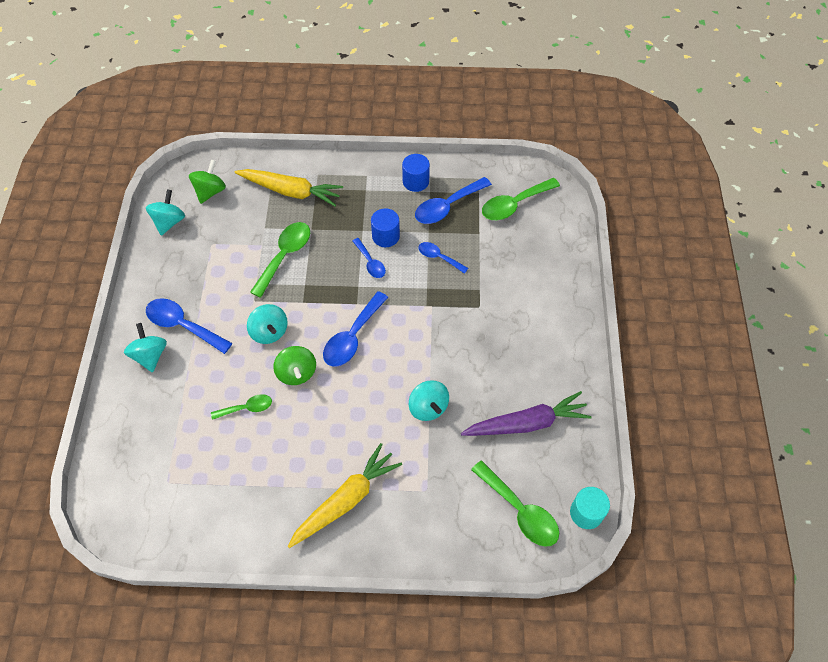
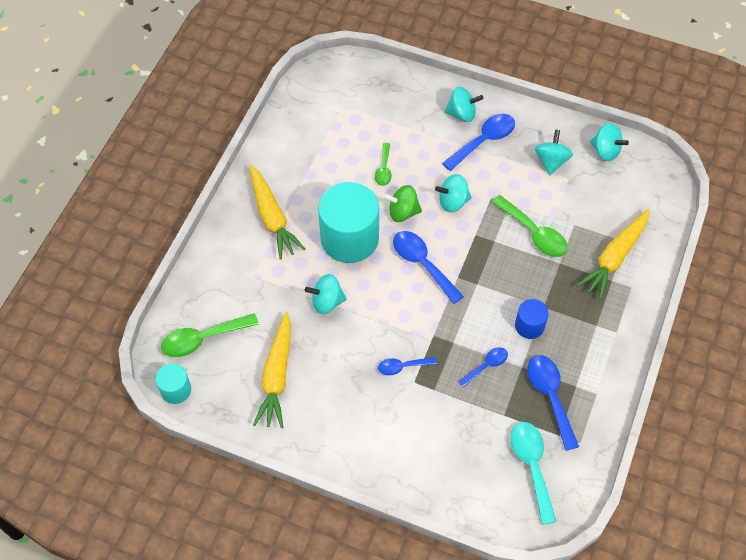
camera: 110 degrees right, 0 degrees up
(194, 262) = (551, 161): none -> turquoise spinning top
(210, 191) = (634, 190): green spinning top -> none
(346, 412) = (349, 238): none -> turquoise cylinder
(370, 263) = (501, 302): blue spoon -> blue spoon (402, 367)
(415, 181) = (594, 377): blue cylinder -> none
(514, 204) = (531, 465): green spoon -> turquoise spoon
(527, 423) = (277, 376): purple carrot -> yellow carrot

